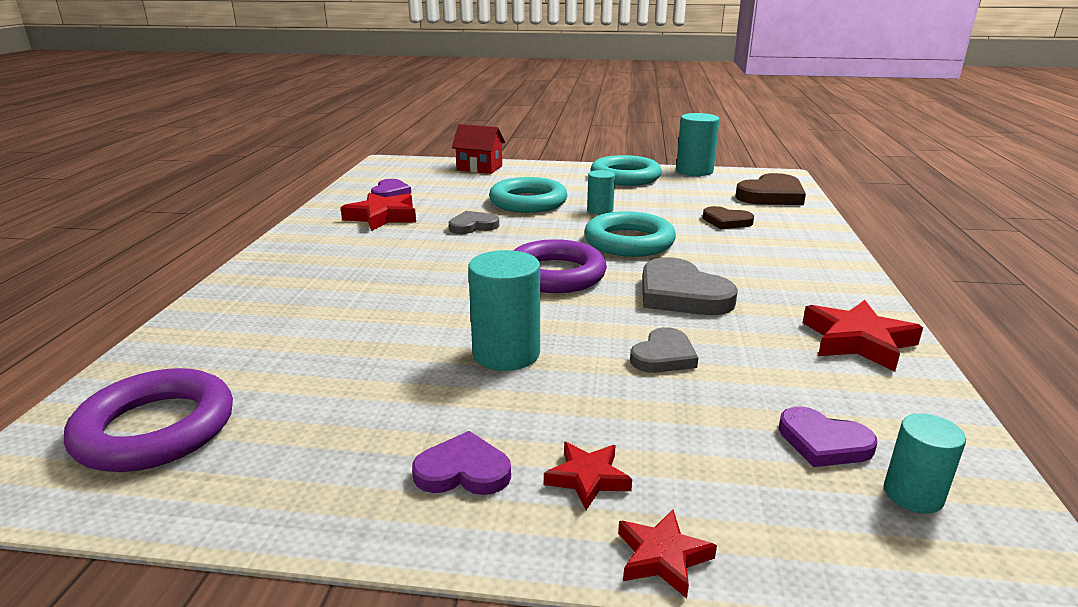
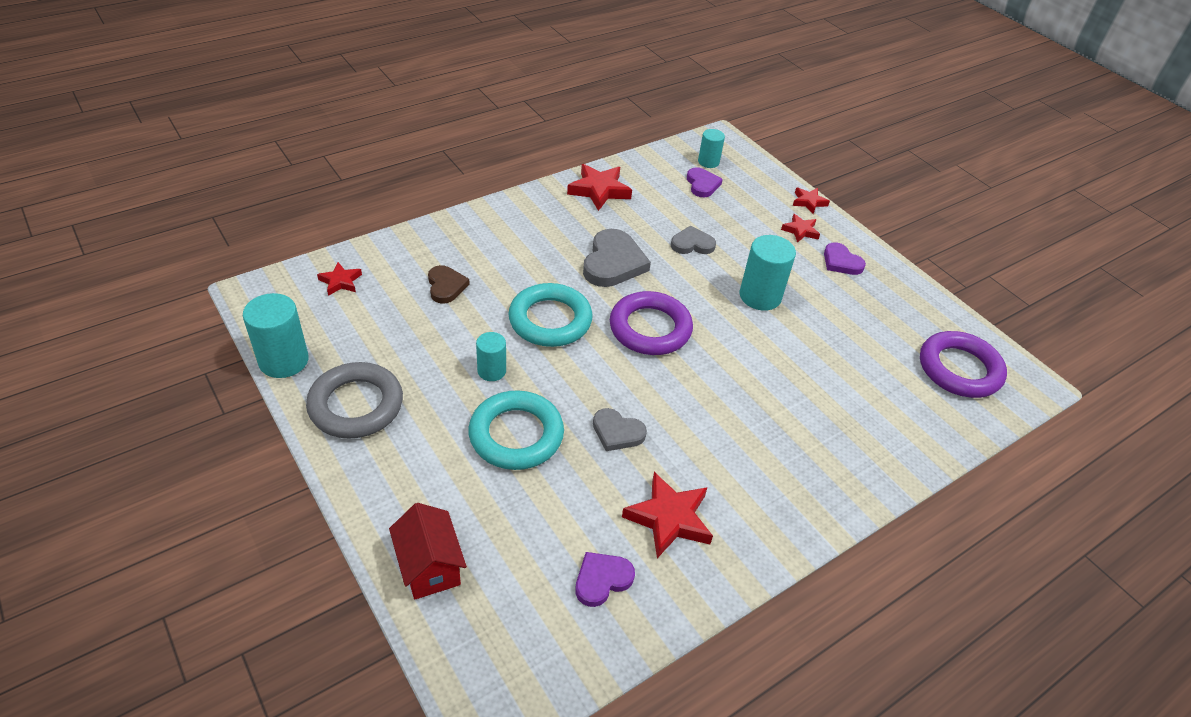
camera: 135 degrees left, 20 degrees up
(625, 177) = (356, 405): turquoise ring -> grey ring
(771, 195) = (340, 281): brown heart -> red star

